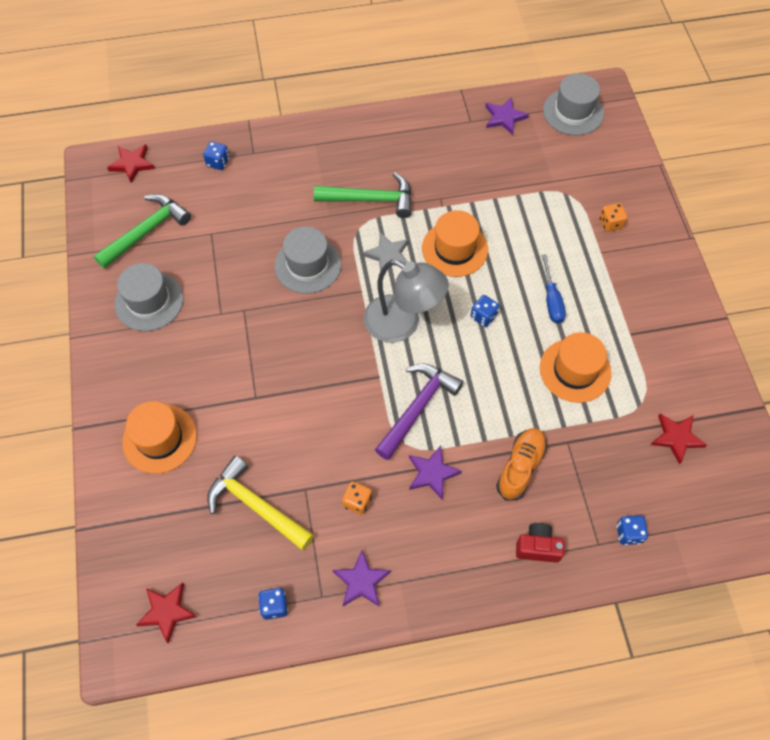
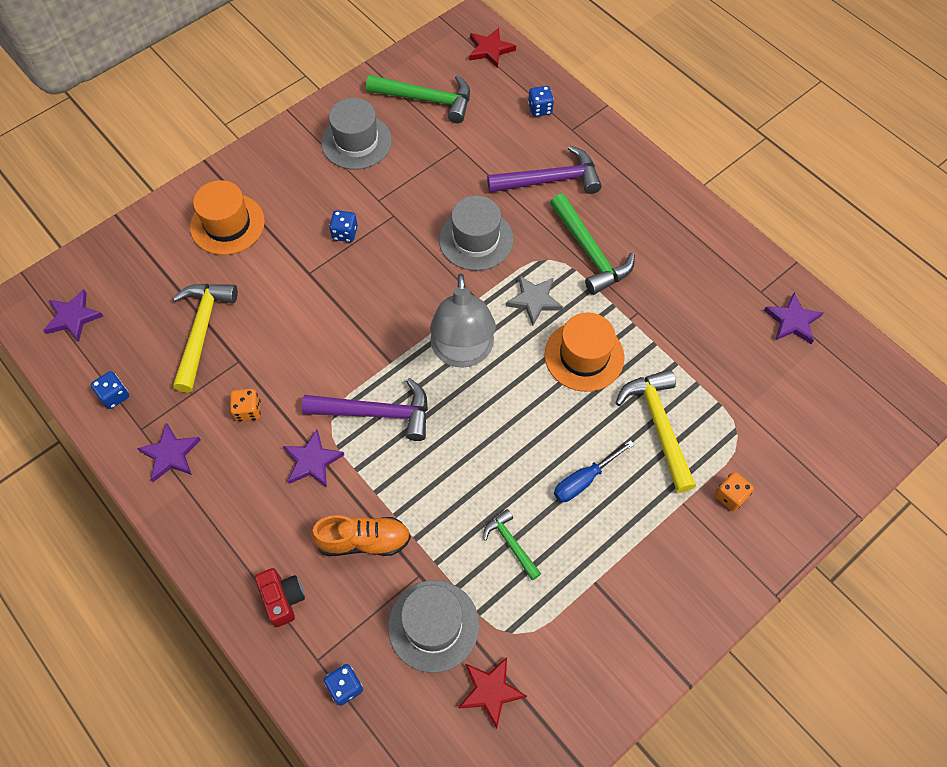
camera: 60 degrees right, 0 degrees up
(167, 611) = (73, 317): red star -> purple star
(289, 190) = (550, 180): none -> purple hammer
(483, 316) = (519, 422): blue dice -> blue dice (345, 233)
(536, 234) = (658, 425): none -> yellow hammer
(573, 112) = (858, 386): grey hat -> grey hat (433, 625)
(575, 370) = (511, 544): orange hat -> green hammer

